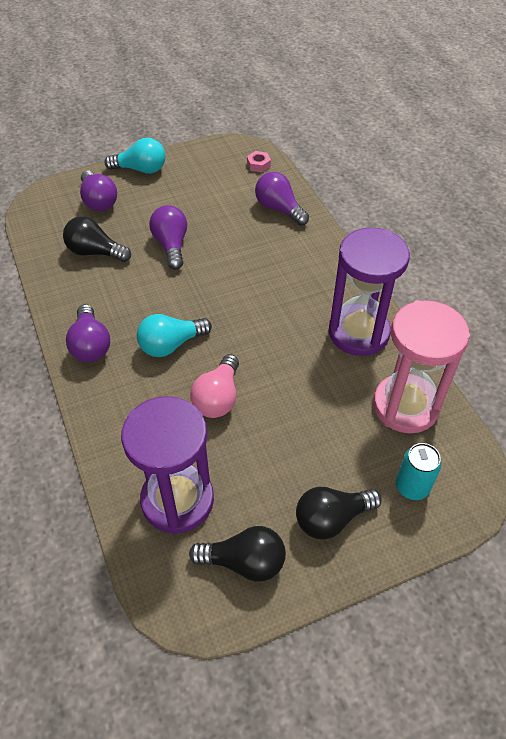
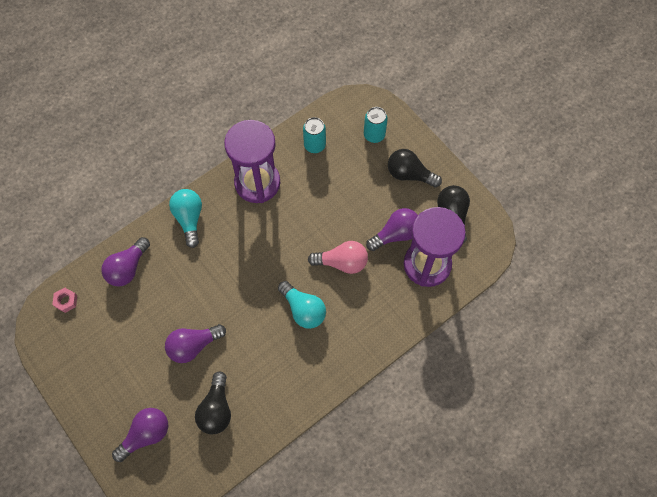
camera: 105 degrees left, 15 degrees up
(91, 345) = (319, 370): purple light bulb -> purple light bulb (395, 234)
(141, 169) = (90, 411): turquoise light bulb -> turquoise light bulb (189, 219)
(332, 518) = (409, 174): black light bulb -> black light bulb turned 150 degrees clockwise
(405, 406) = (314, 145): pink hourglass -> turquoise can

